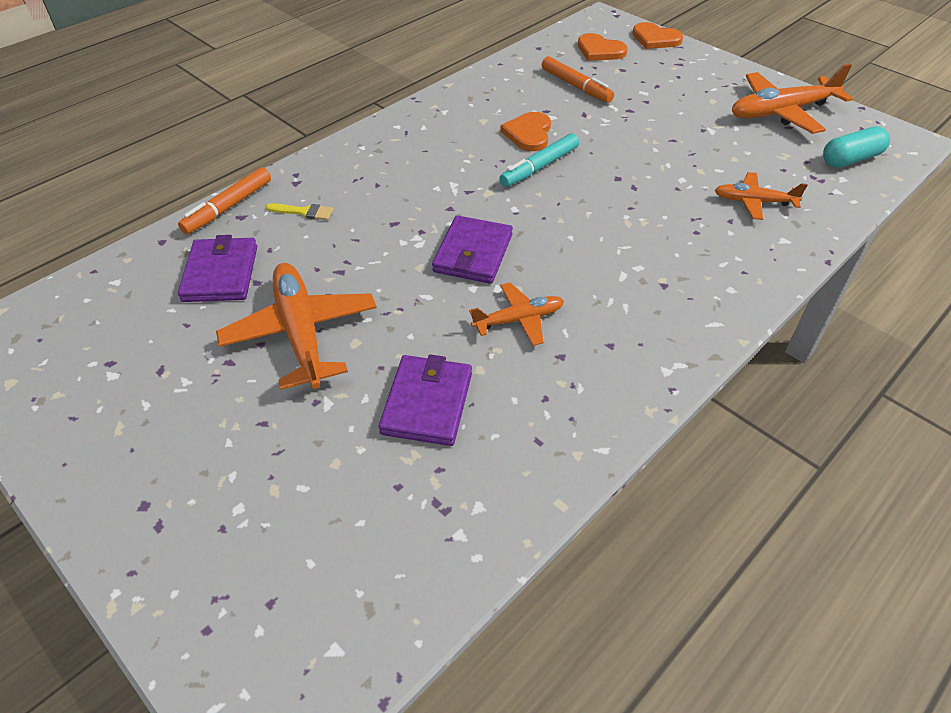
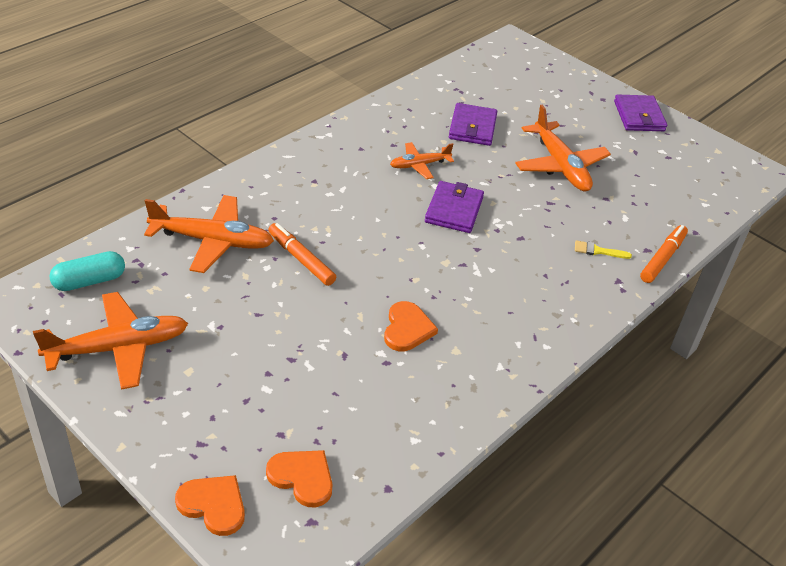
camera: 175 degrees right, 5 degrees down
(220, 273) = (635, 205): purple wallet -> purple wallet (639, 116)
(539, 167) = (398, 286): turquoise marker -> none
(576, 86) = (347, 402): orange marker -> orange marker (301, 259)
(754, 202) = (212, 241): orange plane -> orange plane, size x1.73

